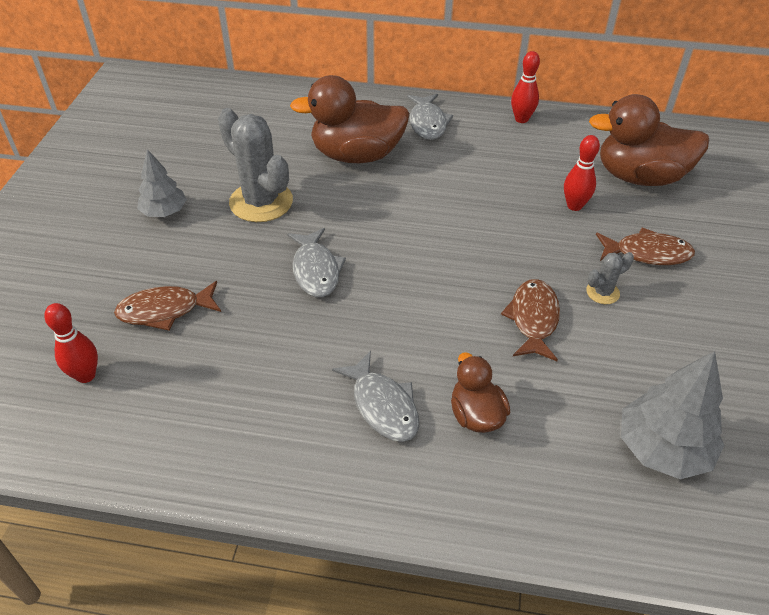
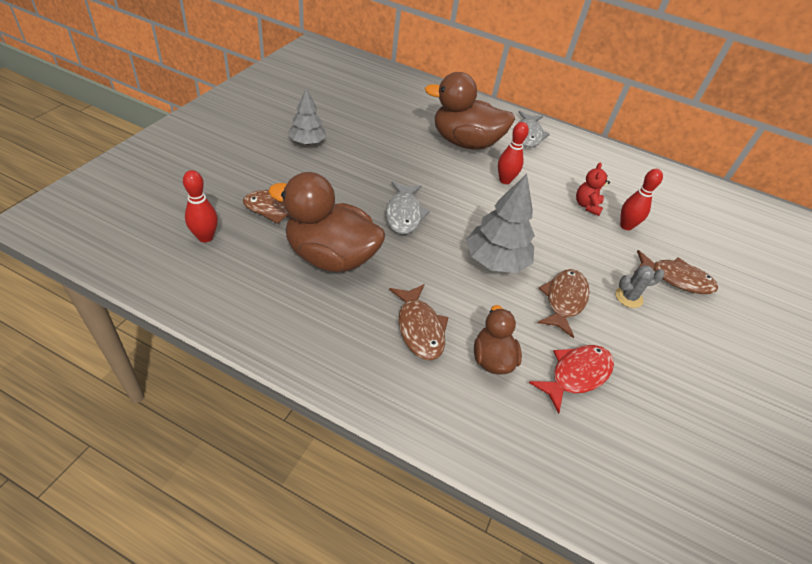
camera: 10 degrees right, 0 degrees up
(261, 202) = (381, 155): grey cactus -> none
(383, 406) = (419, 328): grey fish -> brown fish
(521, 119) = (603, 152): red bowling pin -> red bowling pin (505, 180)
(523, 194) = (587, 206): none -> red teddy bear
(573, 403) = (576, 375): none -> red fish
(639, 177) = (687, 220): brown duck -> brown duck (330, 257)
(662, 449) = (641, 436): grey tree -> grey tree (495, 261)

